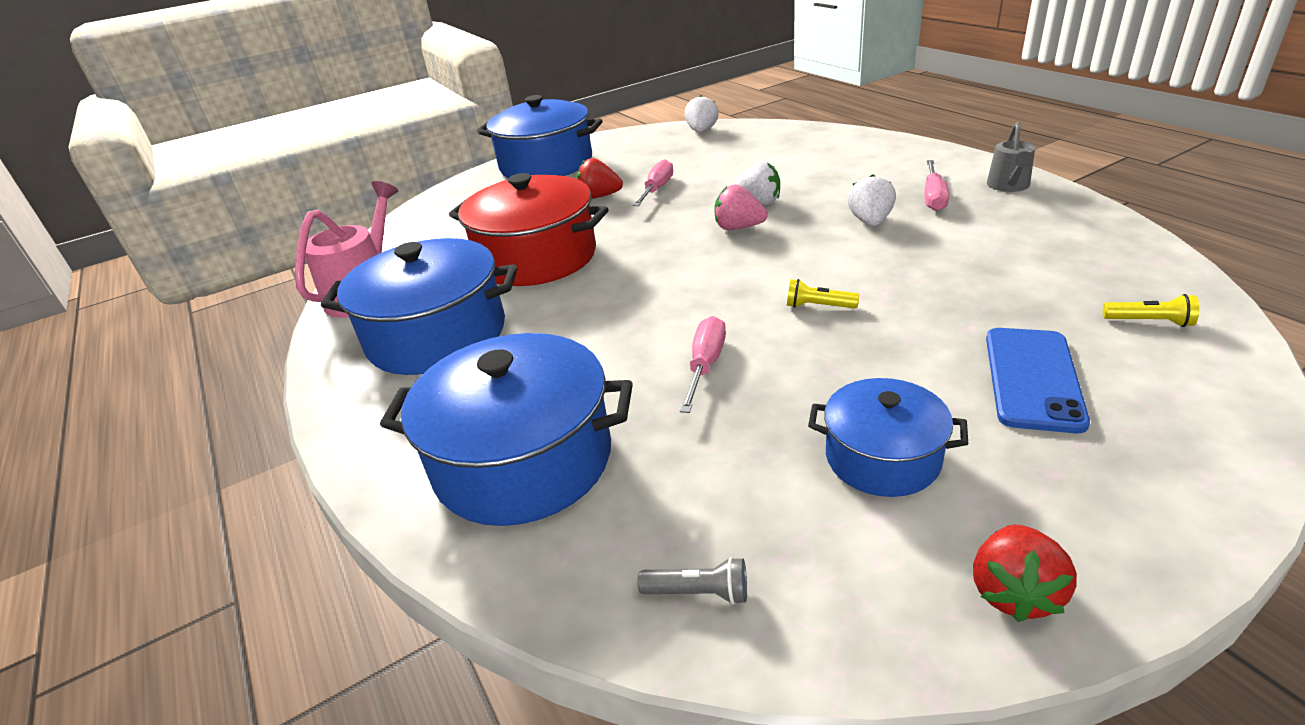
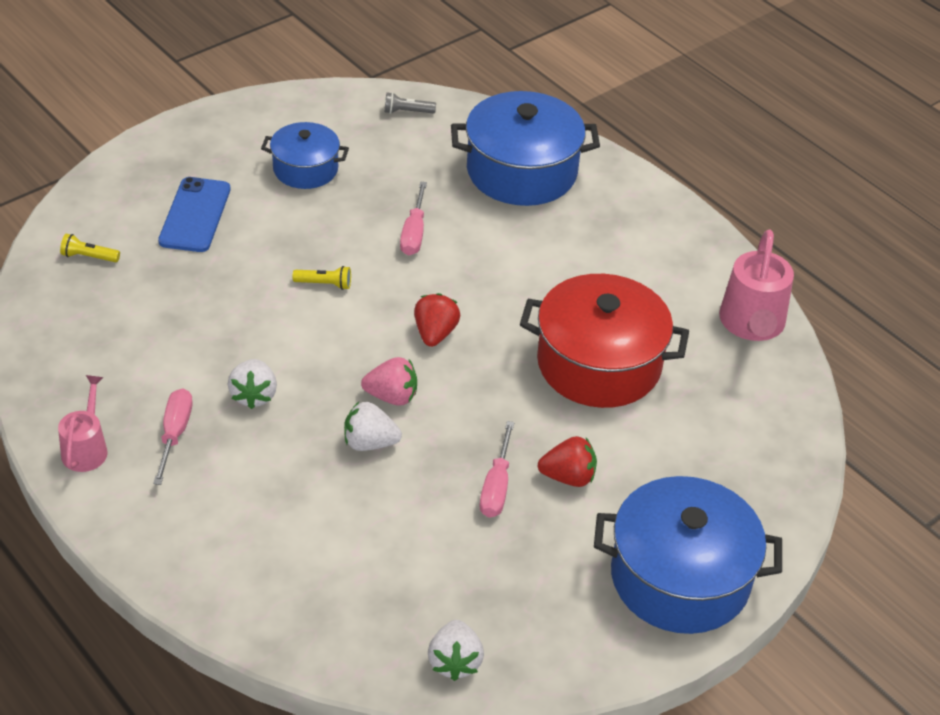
camera: 165 degrees right, 10 degrees up
(437, 335) = (643, 270): blue pot -> none
(1009, 186) = (86, 448): grey watering can -> pink watering can
(1013, 592) = (263, 112): red strawberry -> red strawberry (435, 333)

